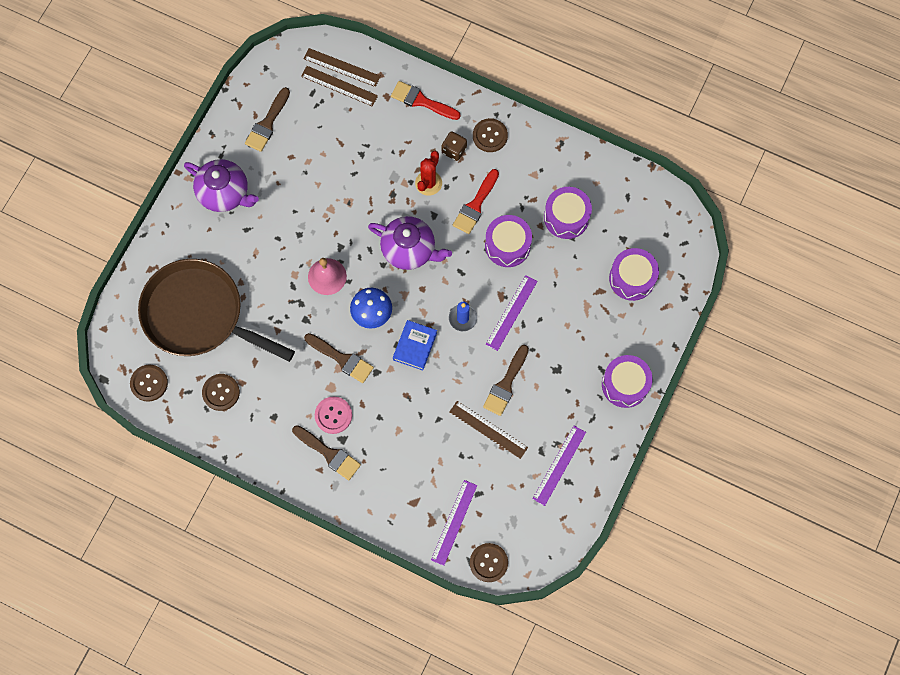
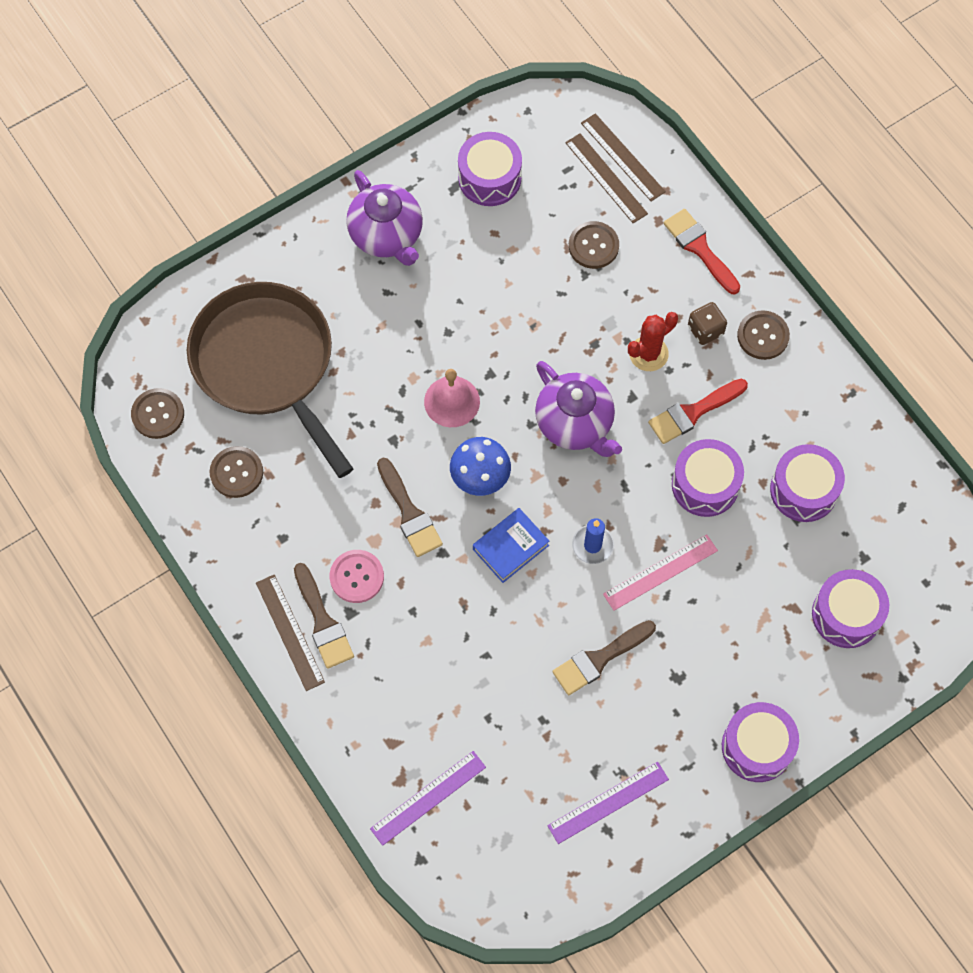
camera: 30 degrees right, 5 degrees down
(267, 123) = (489, 178): brown brush -> purple drum
(488, 429) = (542, 704): brown ruler -> brown ruler (290, 632)
(488, 562) = (442, 875): brown button -> brown button (593, 246)
(511, 312) = (660, 572): purple ruler -> pink ruler

